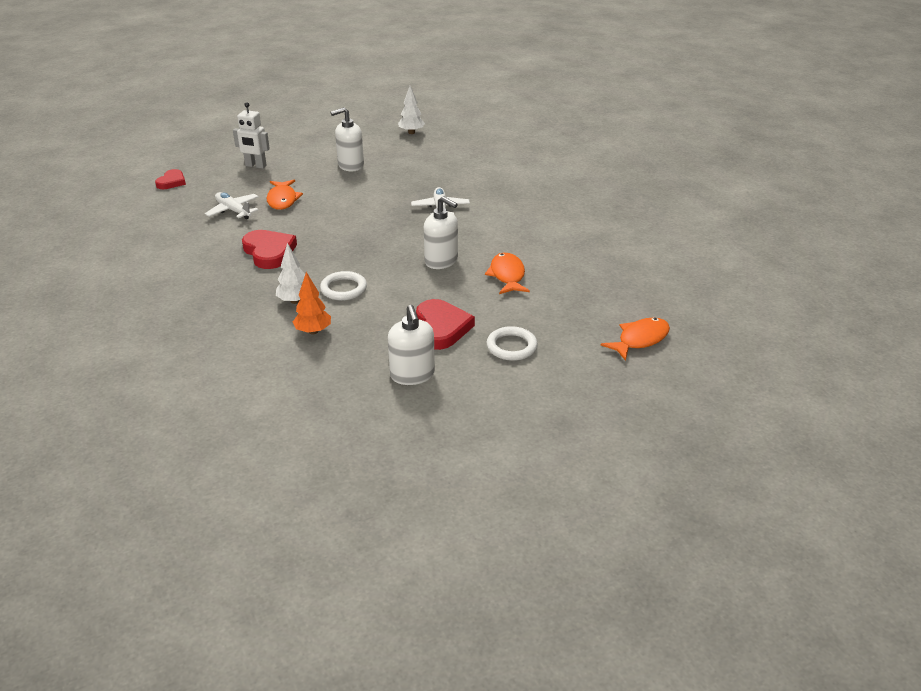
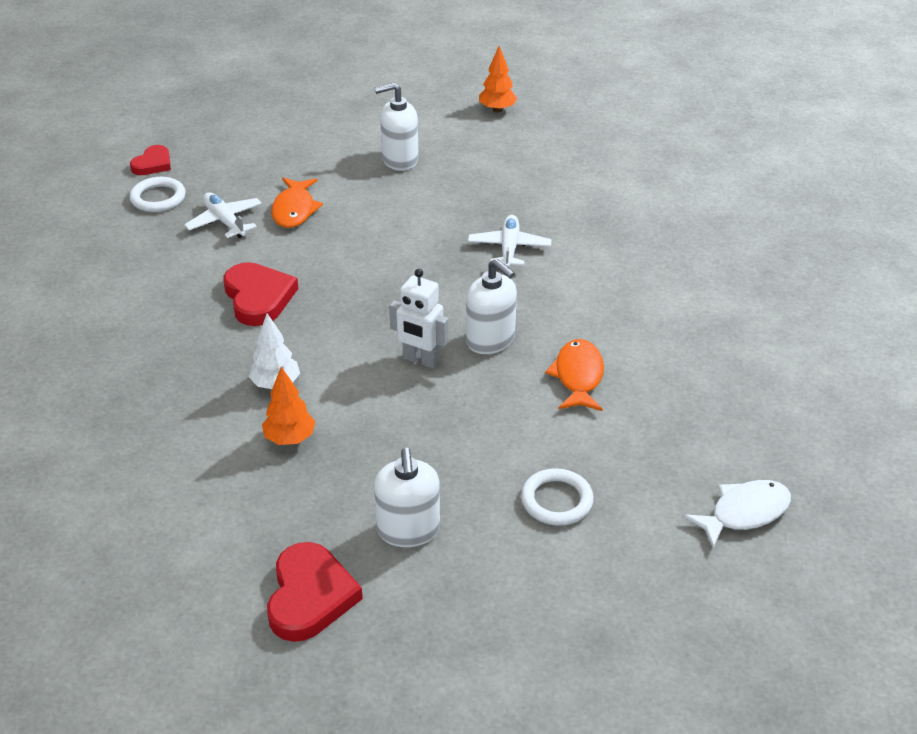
camera: 10 degrees right, 5 degrees up
(255, 166) = (270, 147): white robot -> white robot (420, 360)
(343, 289) = (346, 372): white ring -> white ring (158, 198)
(411, 132) = (497, 110): white tree -> orange tree
(441, 328) = (465, 455): red heart -> red heart (310, 596)
(640, 339) = (744, 513): orange fish -> white fish

